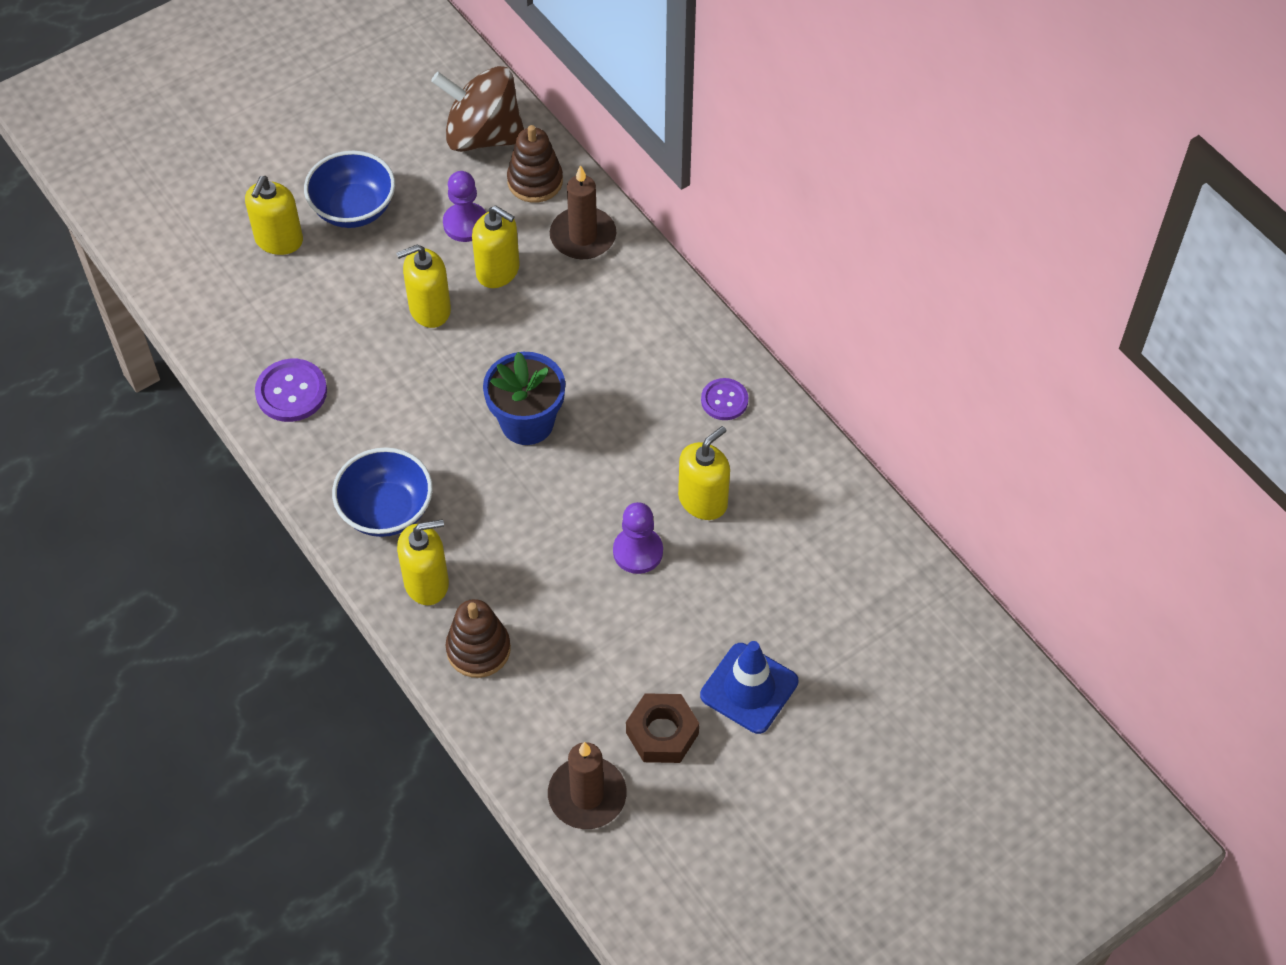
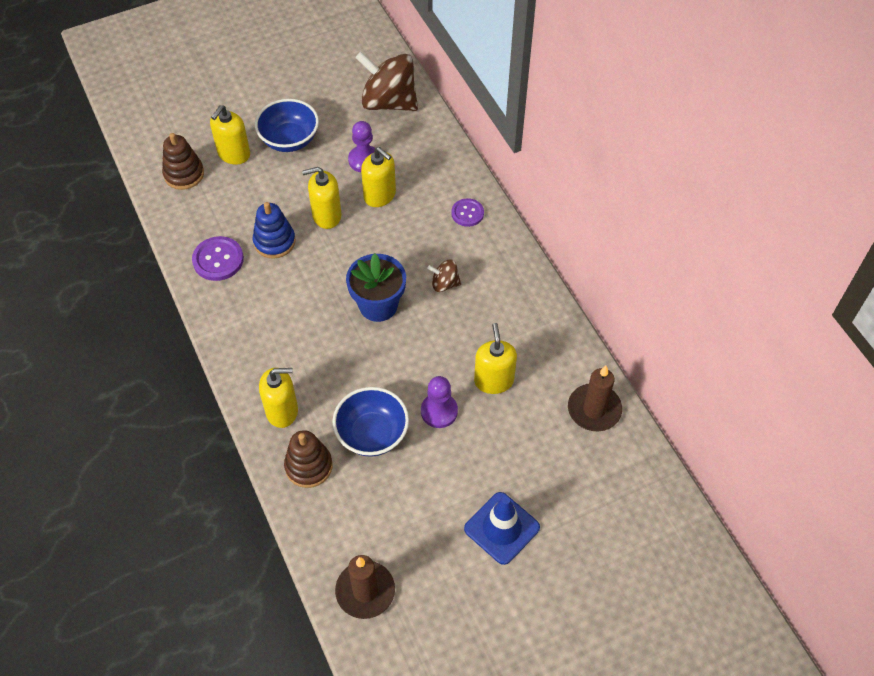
camera: 10 degrees right, 0 degrees up
(365, 356) = (274, 242): none -> blue stacking toy
(386, 510) = (265, 354): blue bowl -> blue bowl (372, 434)
(535, 181) = (418, 137): brown stacking toy -> brown stacking toy (184, 174)
(583, 236) = (444, 180): brown candle -> brown candle (594, 409)
(612, 380) = (444, 284): none -> brown spinning top
(662, 733) = (430, 552): brown nut -> none
(703, 500) = (493, 380): yellow soap dispenser -> yellow soap dispenser turned 60 degrees counterclockwise
(724, 400) = (523, 310): purple button -> purple button (467, 213)

